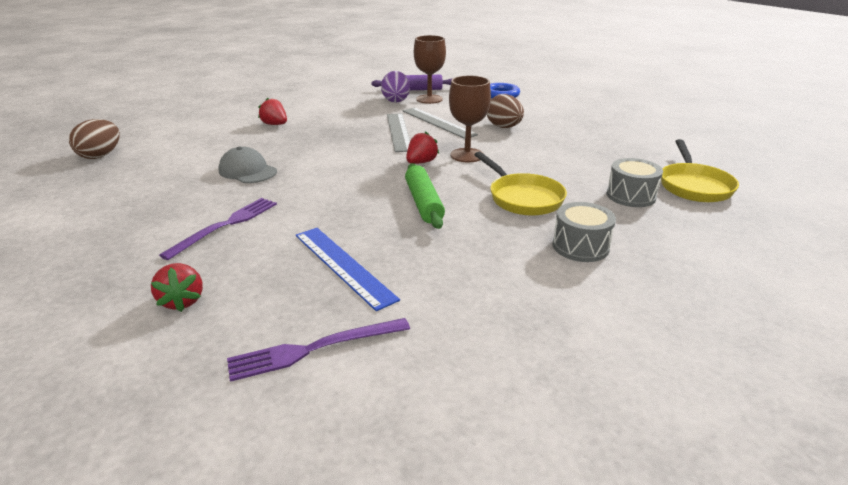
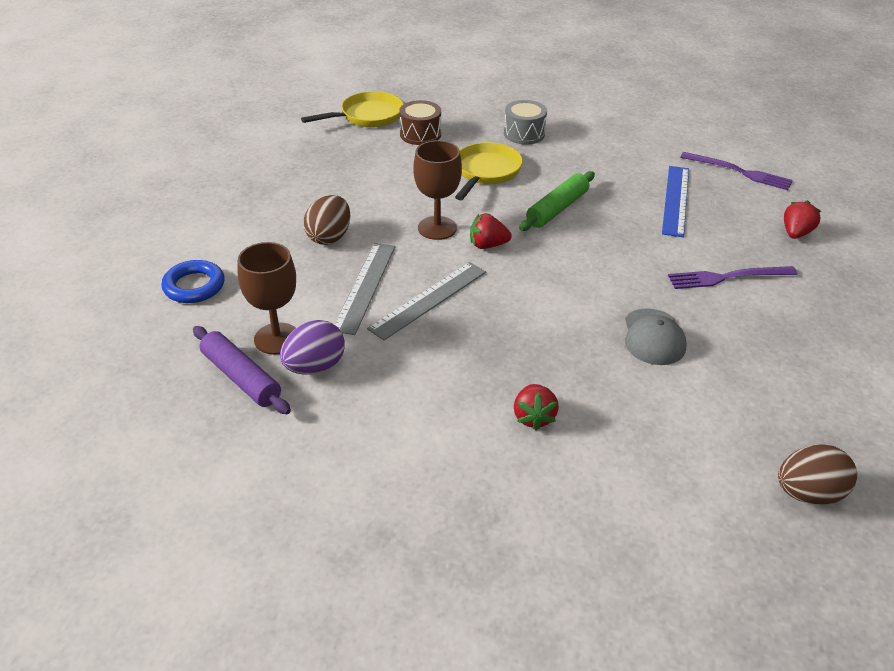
camera: 130 degrees left, 10 degrees up
(631, 196) = (420, 134): grey drum -> brown drum

